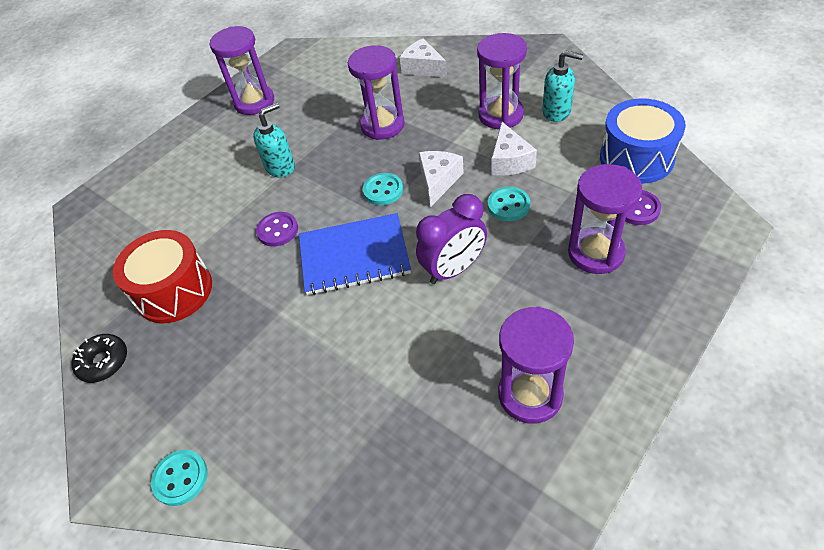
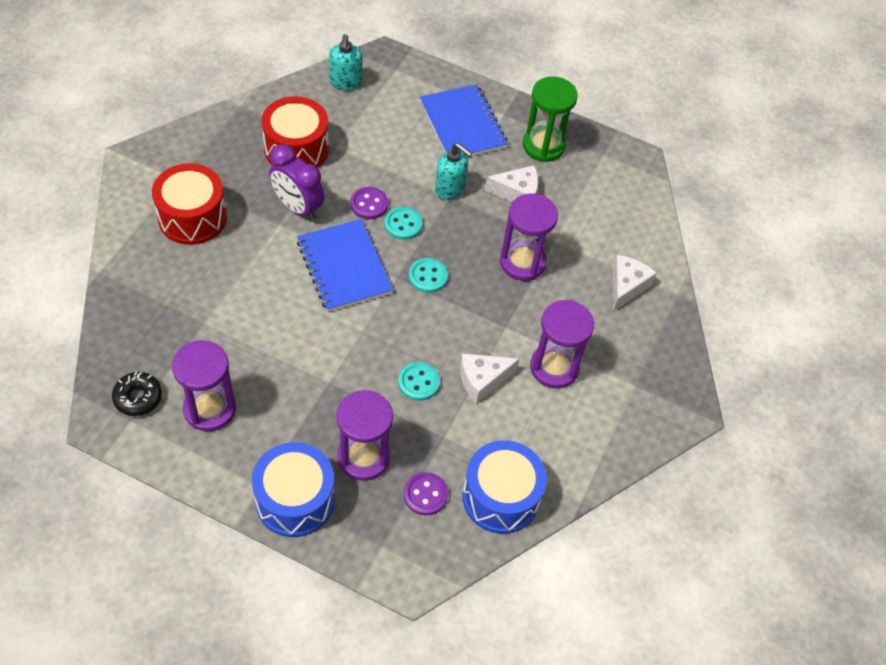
camera: 65 degrees right, 5 degrees up
(103, 362) = (226, 125): black donut -> black donut (138, 397)
(180, 478) = (135, 199): turquoise button -> turquoise button (403, 224)
(204, 153) = (462, 124): none -> blue notebook
(237, 406) = (192, 217): none -> red drum
(254, 102) = (543, 146): purple hourglass -> green hourglass
(438, 181) = (445, 320): white cheese -> white cheese (517, 193)
(454, 269) = (334, 344): purple clock -> purple clock (297, 207)
(557, 112) = (567, 421): turquoise soap dispenser -> turquoise soap dispenser (345, 82)
(650, 314) = (295, 500): none -> blue drum

